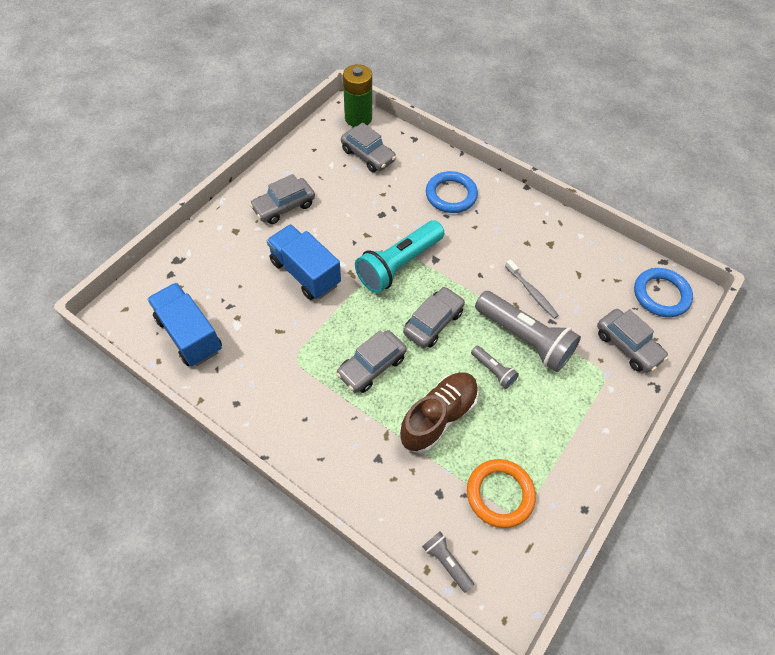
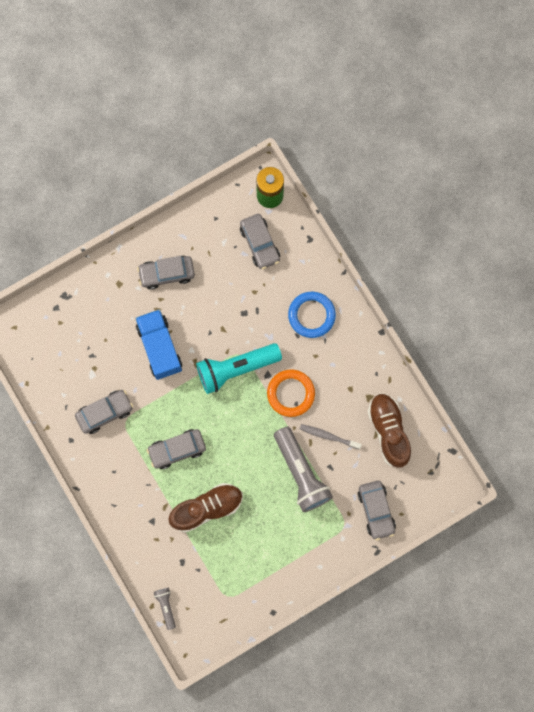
camera: 25 degrees right, 20 degrees up
(189, 334) = (55, 369): blue truck -> none
(433, 322) = (238, 431): grey car -> grey car (105, 412)
(493, 370) = (264, 489): grey flashlight -> none
(500, 494) = (222, 579): orange ring -> orange ring (290, 393)
(532, 292) = (328, 436): grey toothbrush -> grey toothbrush turned 120 degrees clockwise
(589, 266) = (388, 431): none -> brown shoe
(661, 295) = (430, 479): blue ring -> none

